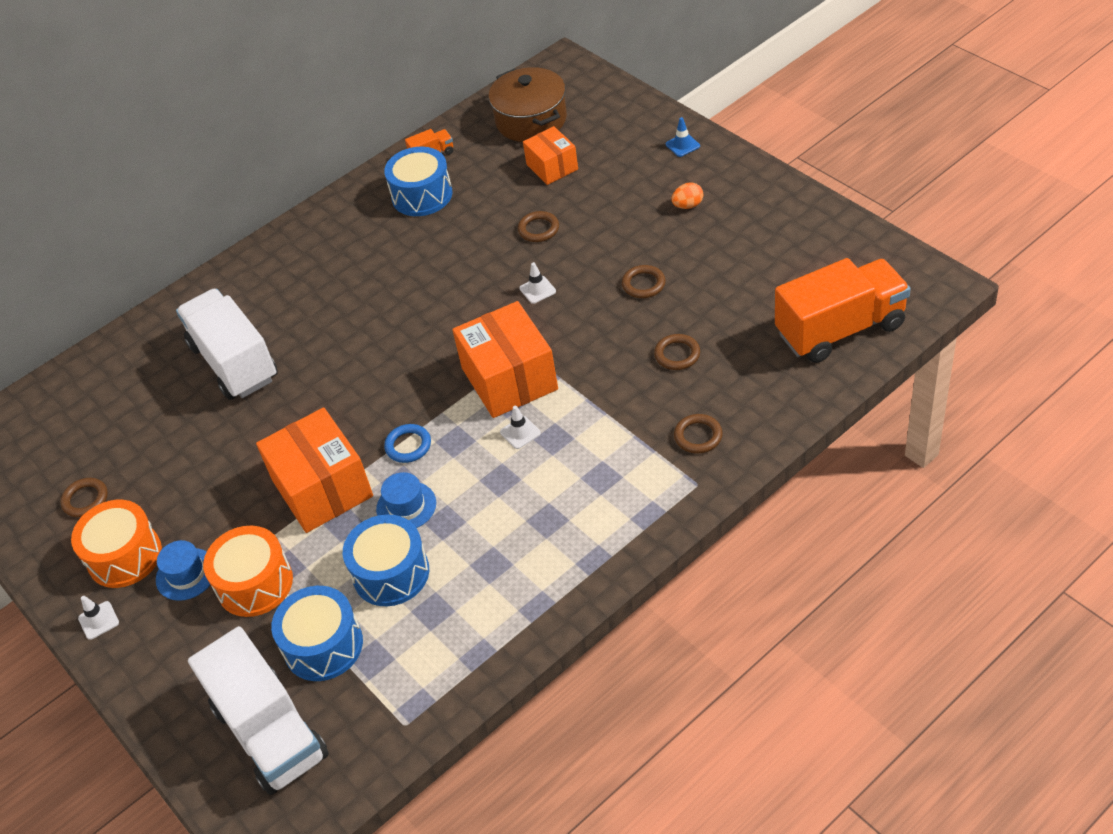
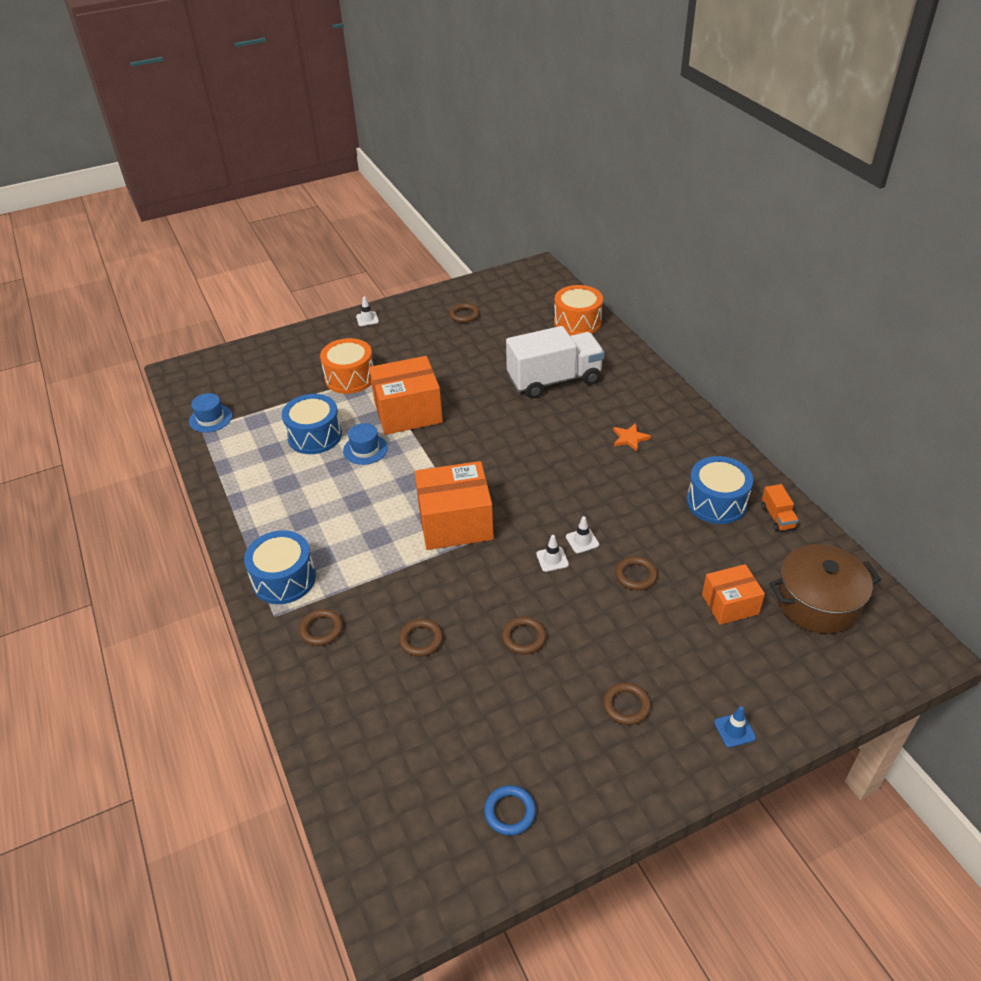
camera: 100 degrees right, 5 degrees down
(125, 556) = (408, 329): orange drum -> orange drum (577, 322)
(186, 574) = (377, 351): blue hat -> blue hat (210, 418)
(270, 732) = (241, 377): white truck -> none
(323, 645) = (282, 402): blue drum -> blue drum (284, 579)
(335, 274) = (630, 438): none -> orange star
(408, 446) = (420, 457): blue ring -> blue ring (510, 812)
(520, 432) = (395, 519): white traffic cone -> white traffic cone (582, 541)
(688, 205) = (626, 705): orange egg -> brown ring
(840, 329) = (380, 785): orange truck -> none

